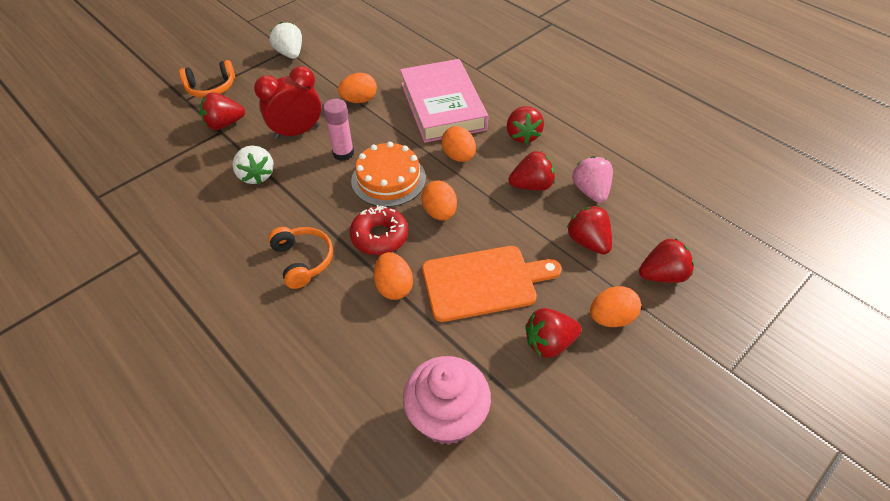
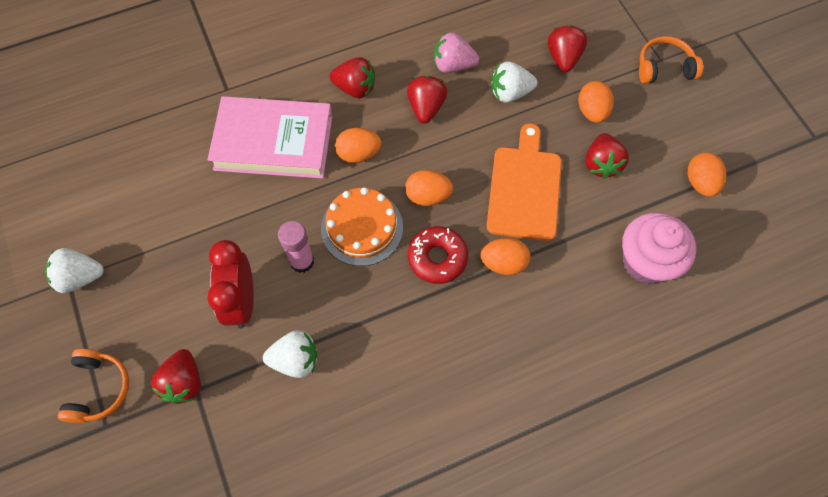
camera: 70 degrees left, 15 degrees up
(303, 260) = (441, 336): orange headphones -> orange headphones (664, 68)
(359, 100) = (219, 221): orange egg -> orange egg (700, 183)
(588, 241) = (510, 93): red strawberry -> white strawberry

